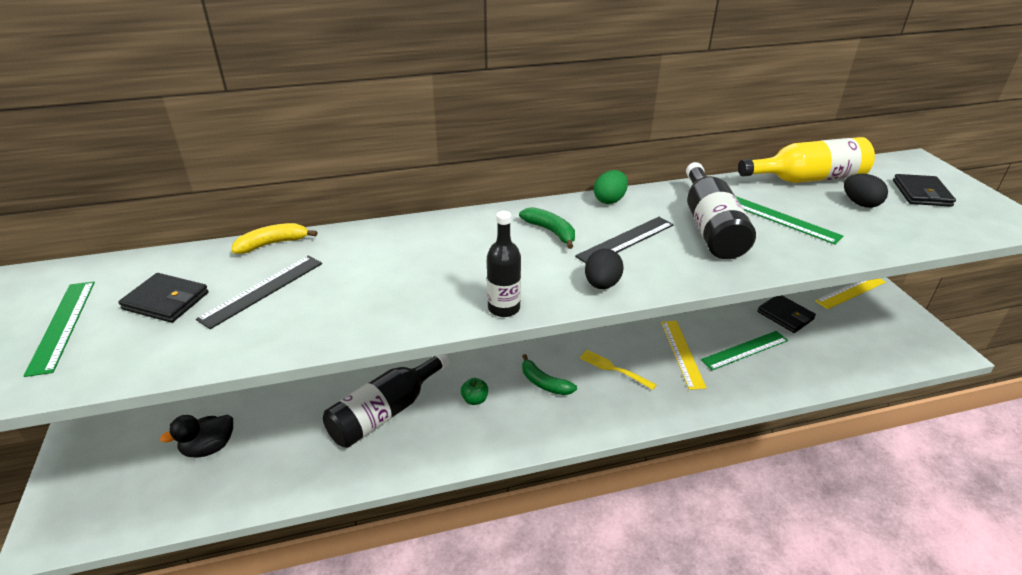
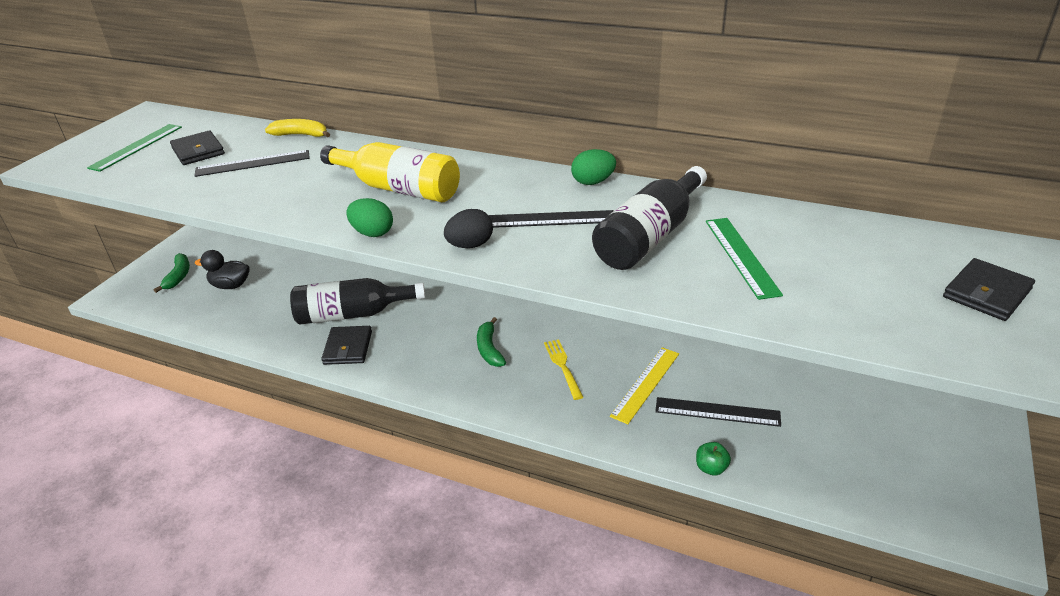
camera: 40 degrees right, 0 degrees up
(475, 399) = (422, 335): green apple -> green apple (711, 468)
(504, 308) = (372, 233): black bottle -> green egg
(551, 232) = (498, 191): green banana -> green banana (178, 276)
(744, 350) = (717, 412): green ruler -> black ruler
(785, 315) = (814, 402): black wallet -> black wallet (348, 348)
(807, 178) = (851, 229): yellow bottle -> yellow bottle (398, 188)
(851, 291) = (944, 417): yellow ruler -> none
(860, 204) = (871, 274): black egg -> none

